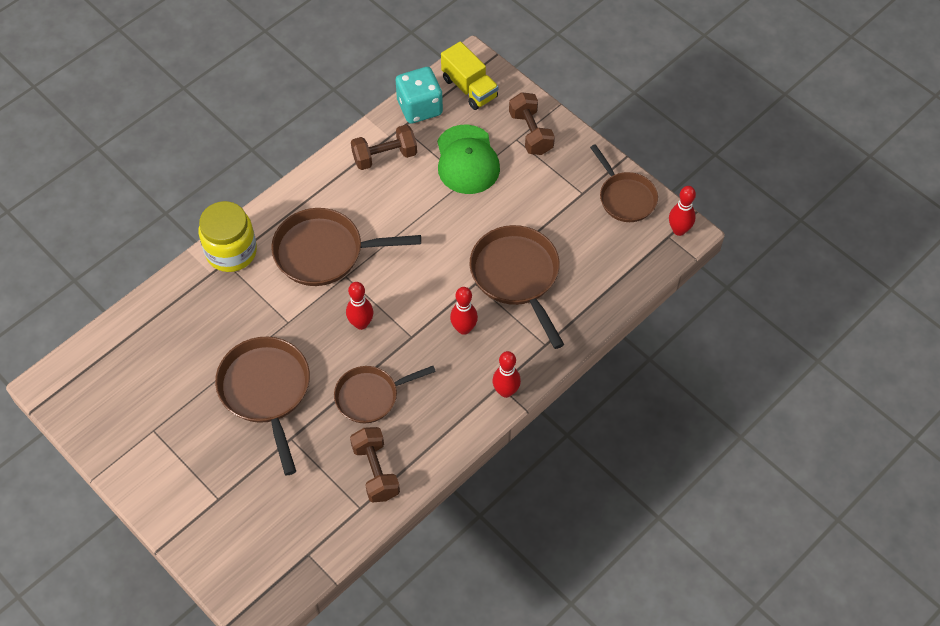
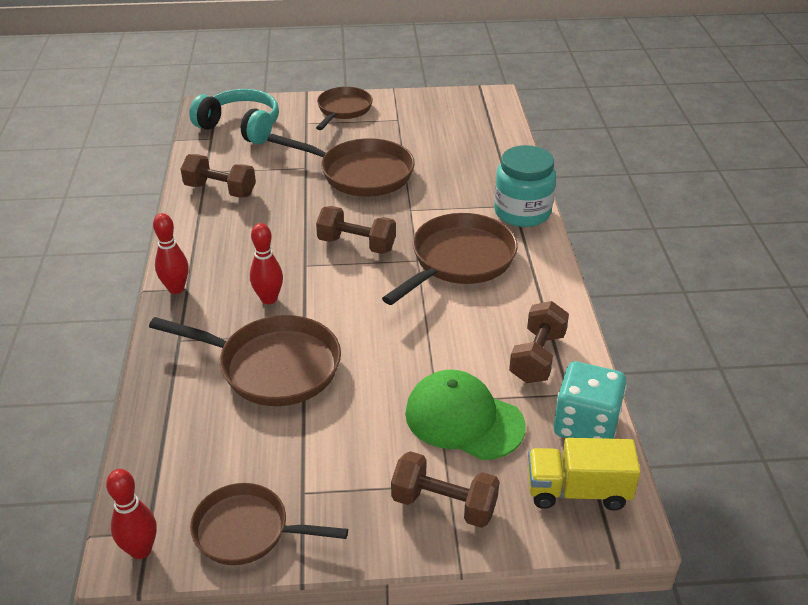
camera: 130 degrees right, 20 degrees down
(231, 251) = (522, 212): yellow jar -> turquoise jar
(269, 546) = (241, 127): none -> turquoise headphones
(361, 323) = (356, 245): red bowling pin -> brown dumbbell
(370, 396) = (283, 217): brown pan -> brown pan (343, 110)

